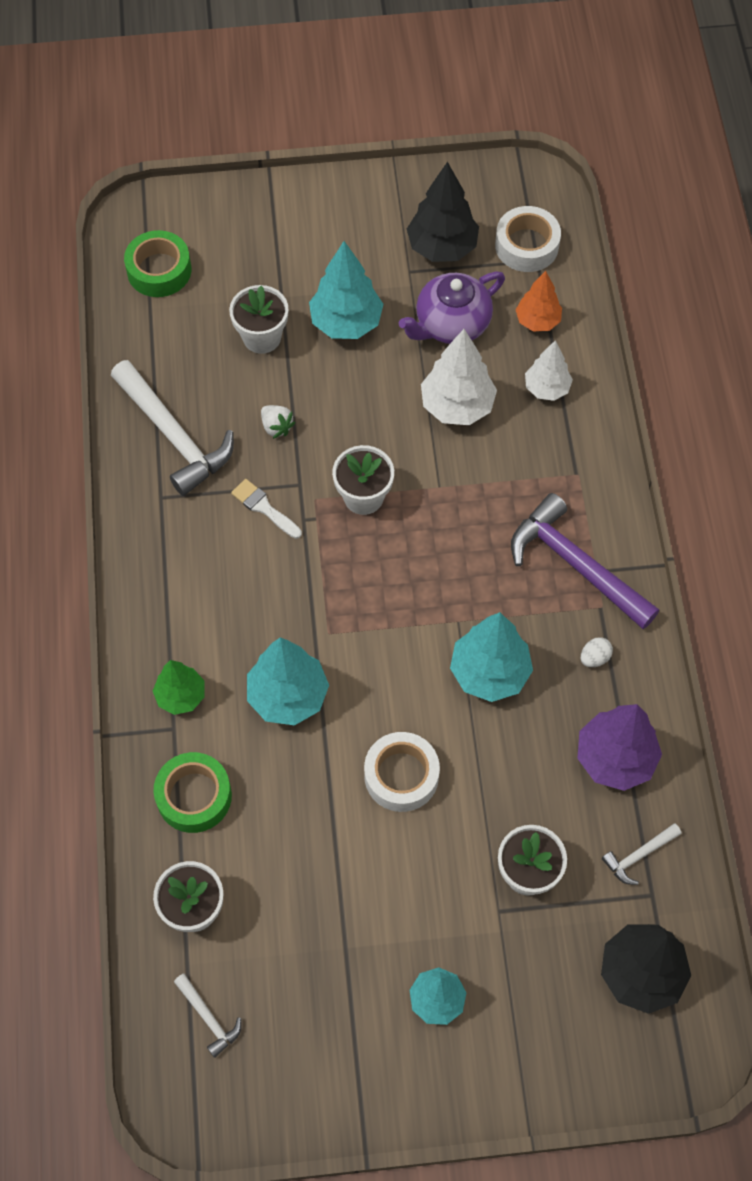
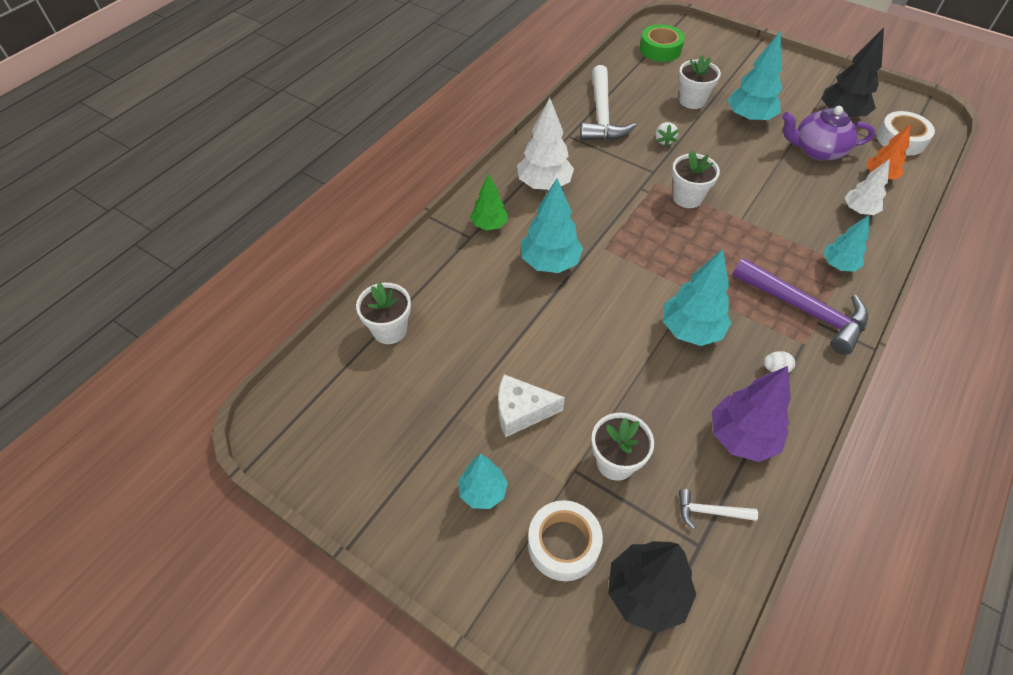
camera: 40 degrees right, 10 degrees down
(194, 796) = (448, 275): green tape -> none
(208, 1018) = (338, 391): white hammer -> none
(264, 508) = (622, 170): white brush -> none
(401, 776) = (580, 347): white tape -> white tape (563, 544)
(403, 892) = (521, 411): none -> white cheese
(457, 406) = (788, 188): white tree -> white tree (544, 184)
(572, 481) = (838, 265): none -> turquoise tree
(576, 565) = (804, 310): purple hammer -> purple hammer turned 135 degrees clockwise

